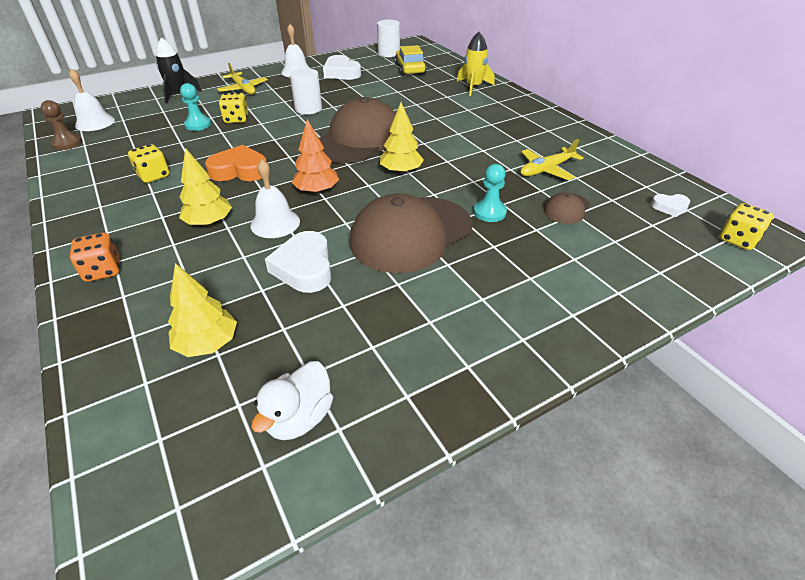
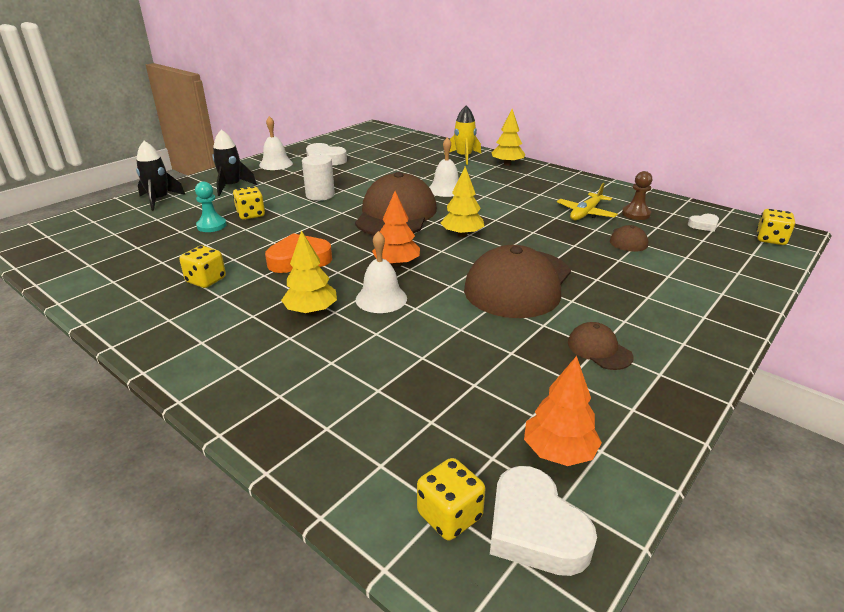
camera: 20 degrees left, 10 degrees down
(67, 143) = (65, 266): brown pawn -> brown pawn (636, 214)
(95, 122) = (81, 241): white bell -> white bell (446, 189)
(103, 270) = (233, 378): orange dice -> none
(158, 448) = (449, 515): none -> yellow dice
(208, 344) = (413, 415): yellow tree -> yellow tree (507, 164)
(243, 89) = (231, 186): yellow plane -> black rocket
(299, 418) = (558, 452): white duck -> orange tree
(304, 267) = (446, 330): white heart -> white heart (535, 529)
(389, 53) = (357, 138): white cylinder -> none
(410, 69) = (390, 149): yellow car -> none
(429, 323) = (599, 349): none -> brown cap
(489, 212) = (569, 254): turquoise pawn -> none

